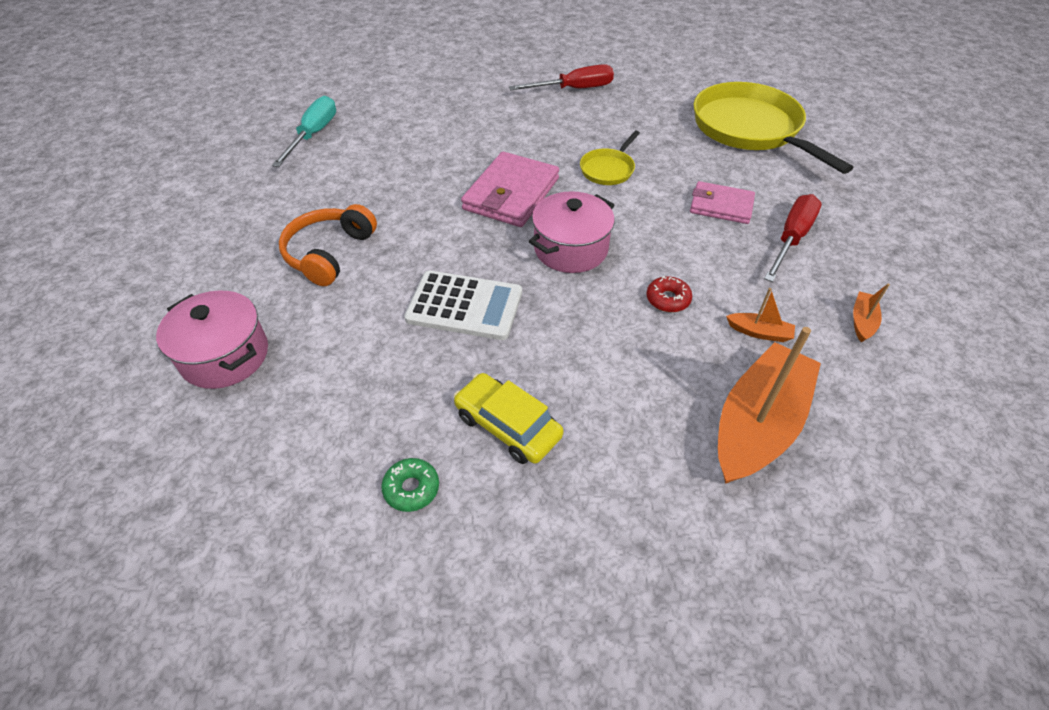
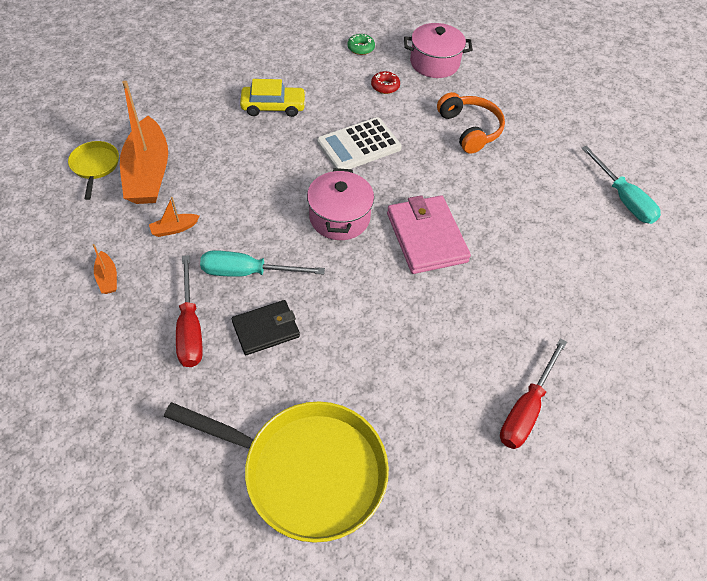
camera: 135 degrees right, 5 degrees up
(411, 488) = (289, 67): green donut -> green donut (361, 48)
(608, 169) = (385, 311): yellow pan -> yellow pan (95, 166)
(668, 299) = (247, 218): red donut -> red donut (385, 86)
(705, 252) = (248, 272): none -> turquoise screwdriver
(721, 206) = (266, 329): pink wallet -> black wallet

